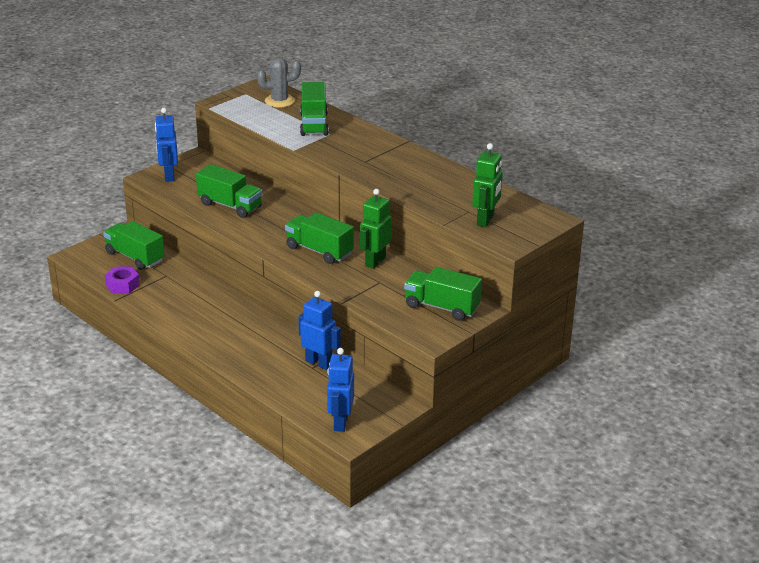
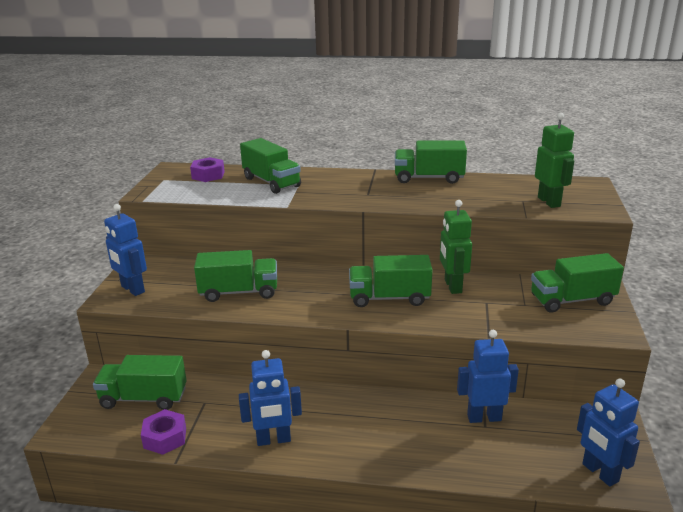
camera: 35 degrees left, 5 degrees down
(179, 314) = (273, 440): none -> blue robot
(279, 101) = (208, 175): grey cactus -> purple nut
(434, 165) = (429, 178): none -> green truck

